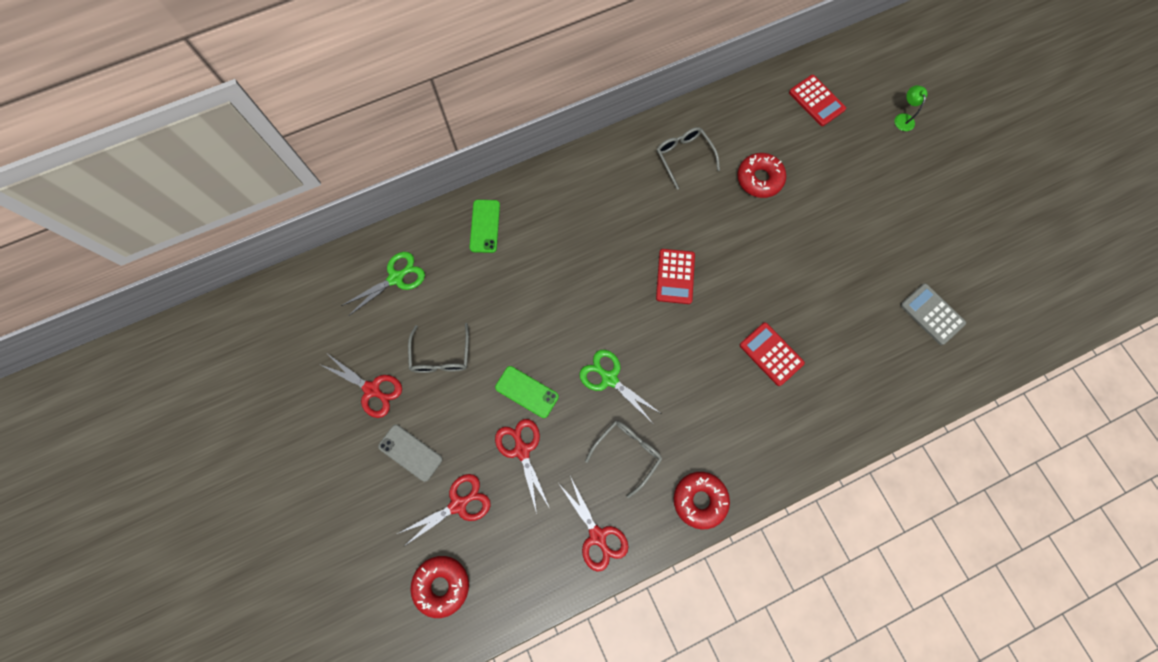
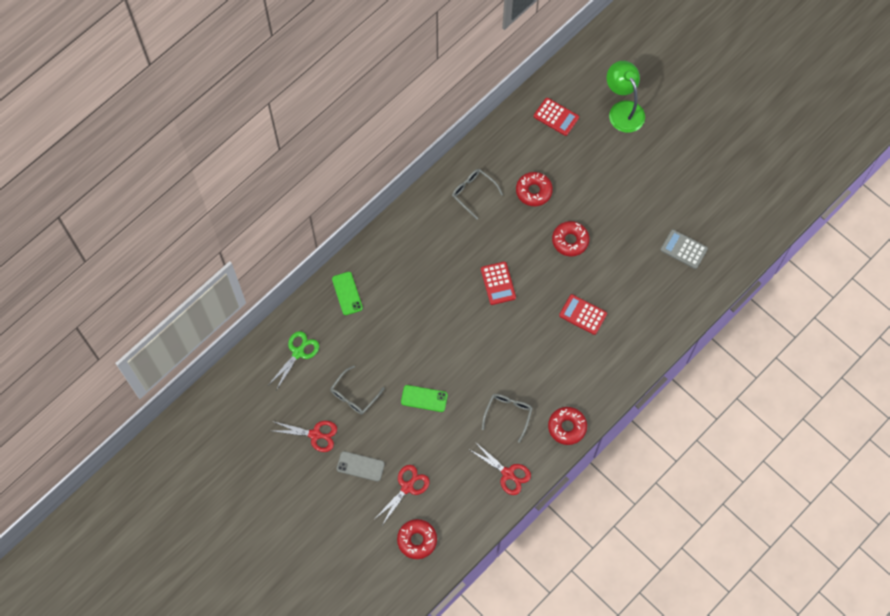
camera: 20 degrees left, 5 degrees down
(441, 356) = (354, 395): grey glasses -> grey glasses turned 60 degrees clockwise
(522, 450) = (436, 438): red scissors -> none
(609, 378) = (478, 370): green scissors -> none
(785, 254) = (570, 241): none -> red donut
(903, 118) = (623, 110): green lamp -> green lamp, size x2.26

